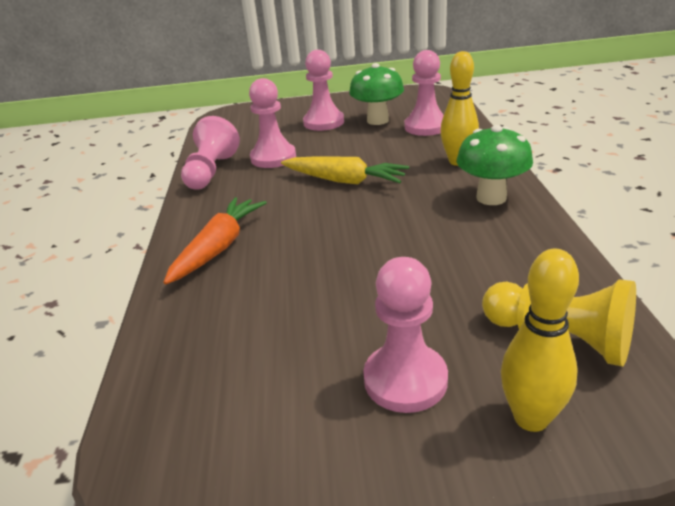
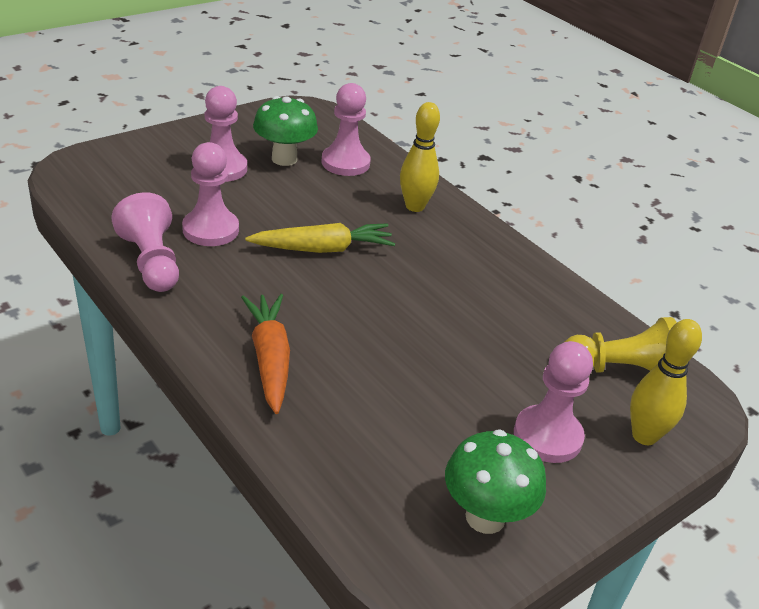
camera: 40 degrees left, 5 degrees up
(491, 198) = (477, 246): green mushroom -> green mushroom (485, 517)

